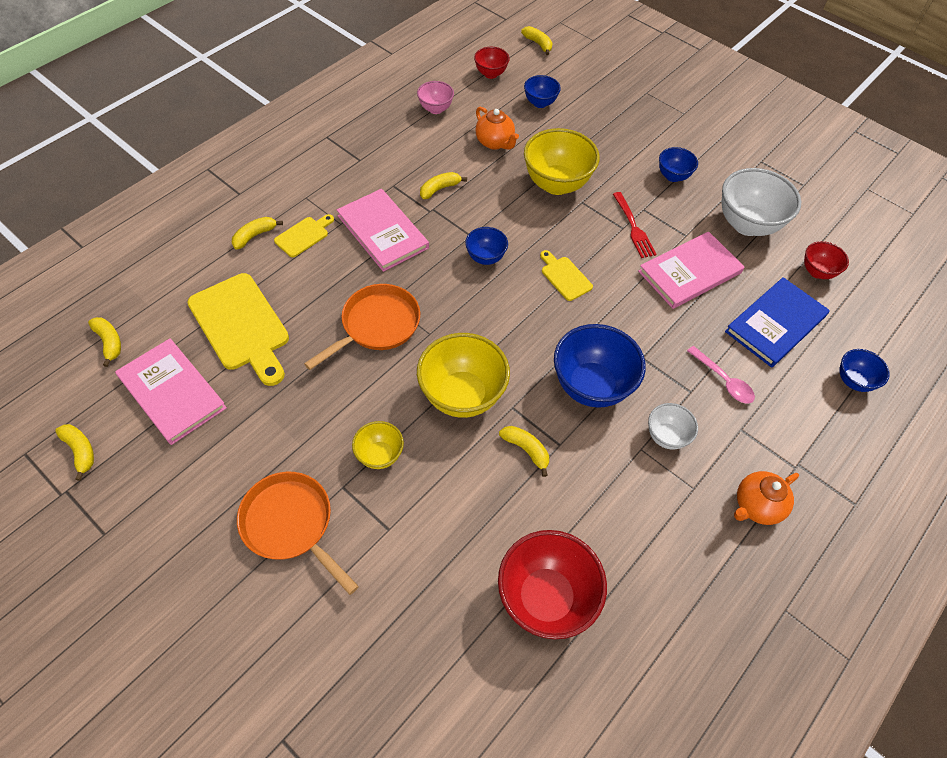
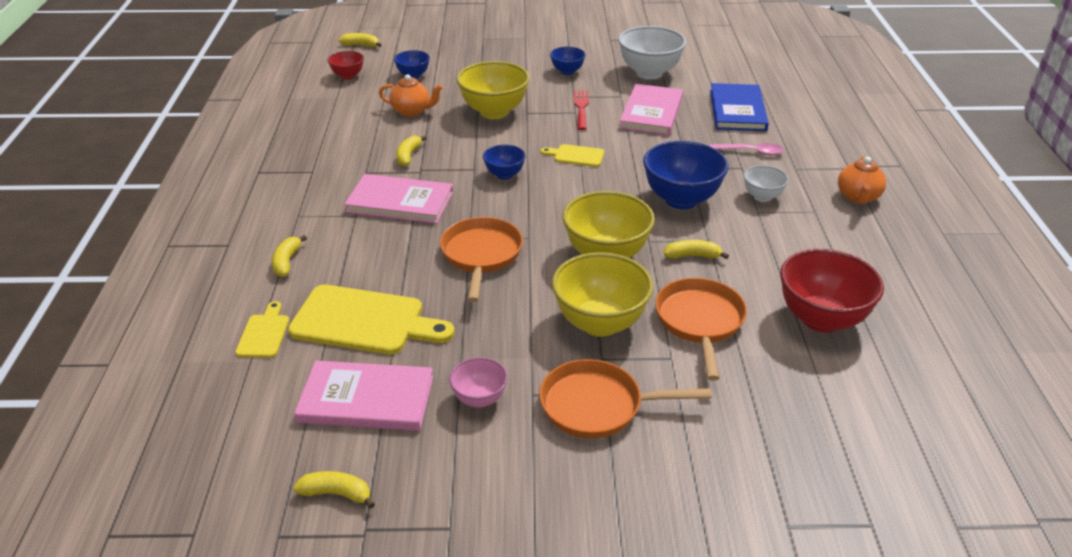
camera: 40 degrees left, 20 degrees down
(109, 342) = (248, 407): yellow banana -> none
(304, 235) = (333, 239): yellow cutting board -> yellow cutting board (264, 333)
(380, 455) = (600, 323): yellow bowl -> yellow bowl, size x1.87
(435, 109) = (332, 114): pink bowl -> pink bowl (479, 399)
(450, 516) = (700, 322): none -> orange pan
(633, 227) = (581, 108): red fork -> red fork turned 120 degrees counterclockwise
(817, 272) = (722, 75): red bowl -> none
(853, 381) = (816, 113): blue bowl -> none

